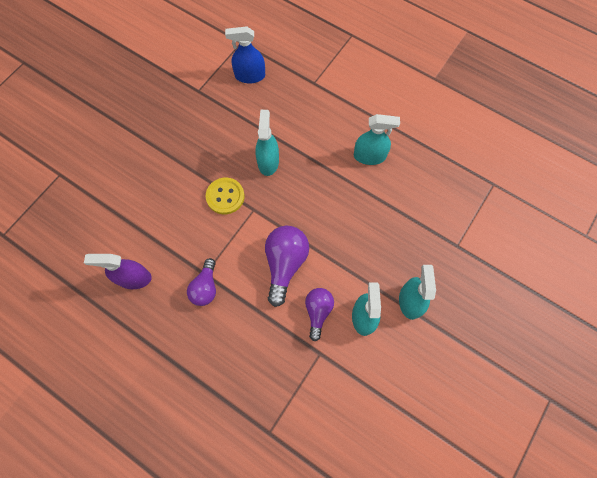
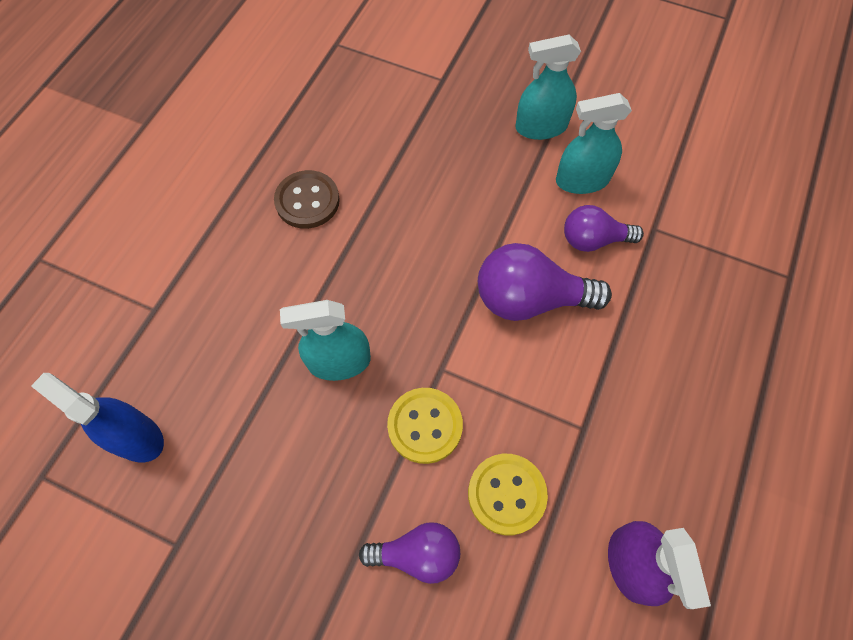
camera: 100 degrees left, 5 degrees down
(182, 228) = (506, 494): none -> yellow button
(205, 287) = (607, 421): purple light bulb -> purple light bulb (417, 554)
(250, 76) = (136, 437): blue spray bottle -> blue spray bottle turned 135 degrees clockwise
(369, 156) = (307, 201): turquoise spray bottle -> brown button

